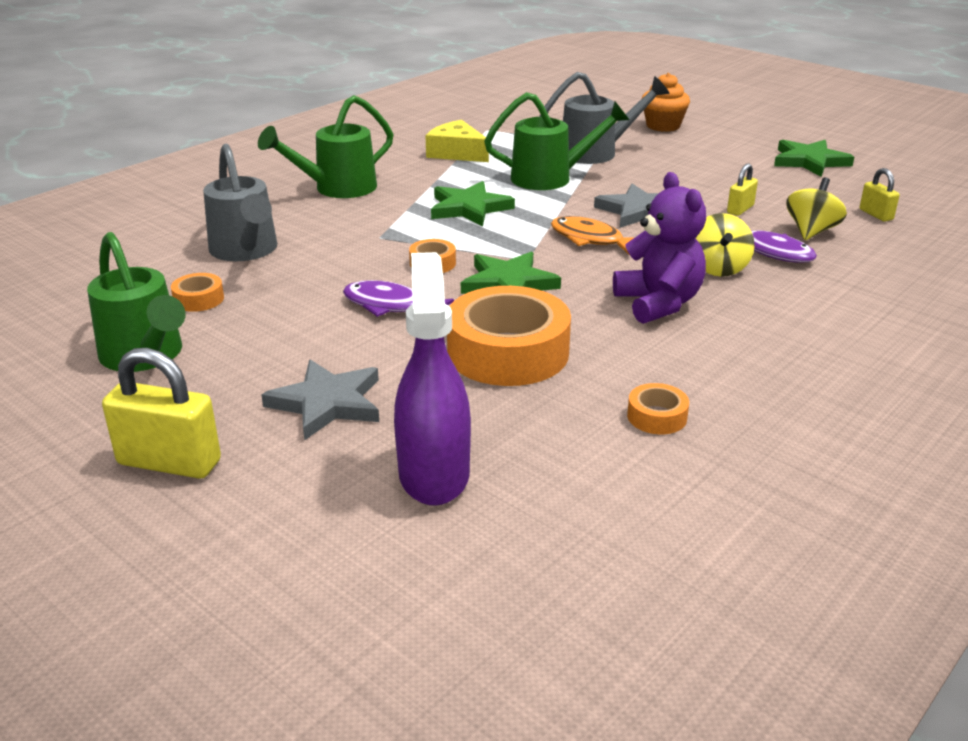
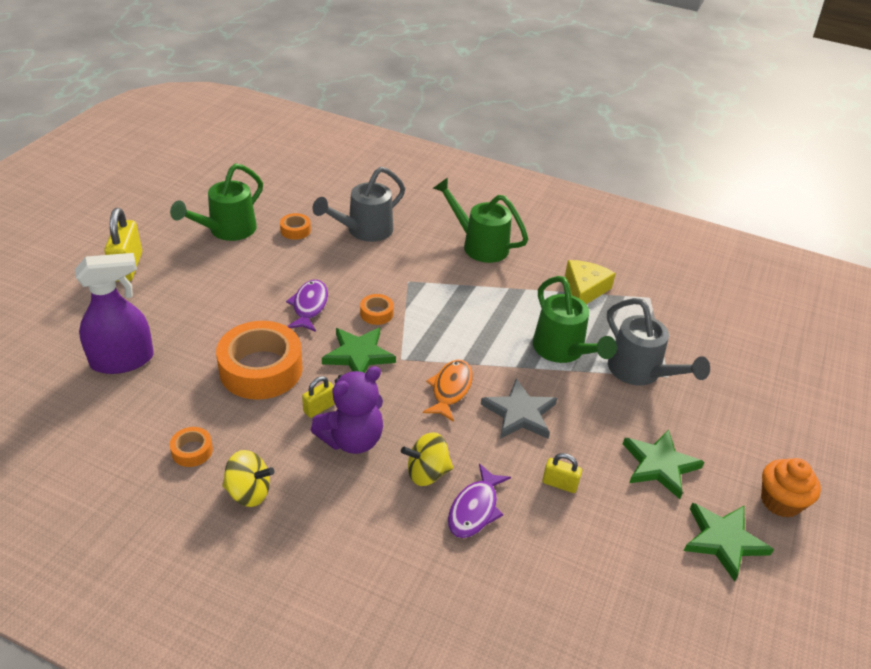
camera: 70 degrees right, 10 degrees up
(327, 403) = (189, 306): grey star -> none
(469, 208) = (477, 315): green star -> green star (659, 465)
(663, 126) = (746, 413): orange cupcake -> orange cupcake (780, 501)
(811, 231) = (533, 540): yellow spinning top -> yellow spinning top (249, 492)
(876, 214) = (602, 598): yellow padlock -> yellow padlock (319, 408)

